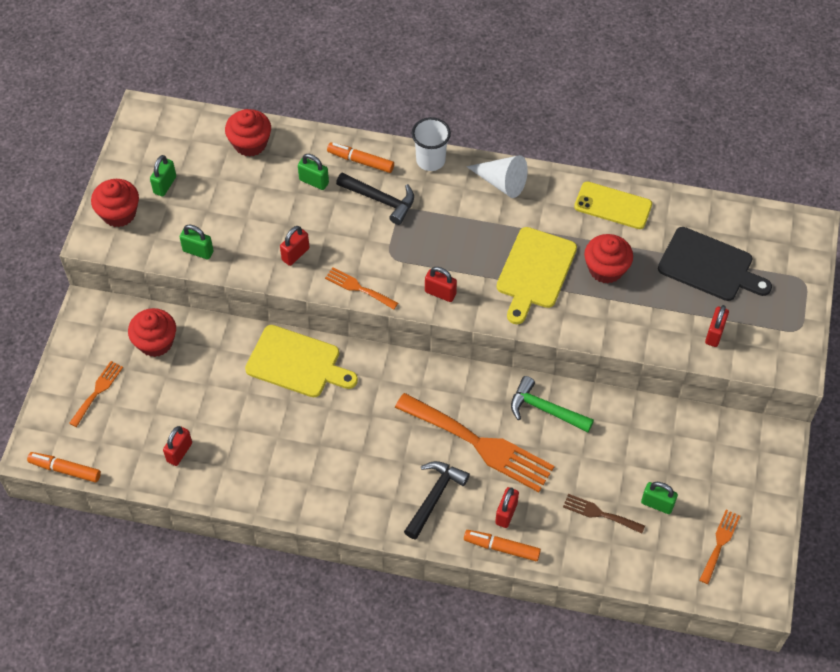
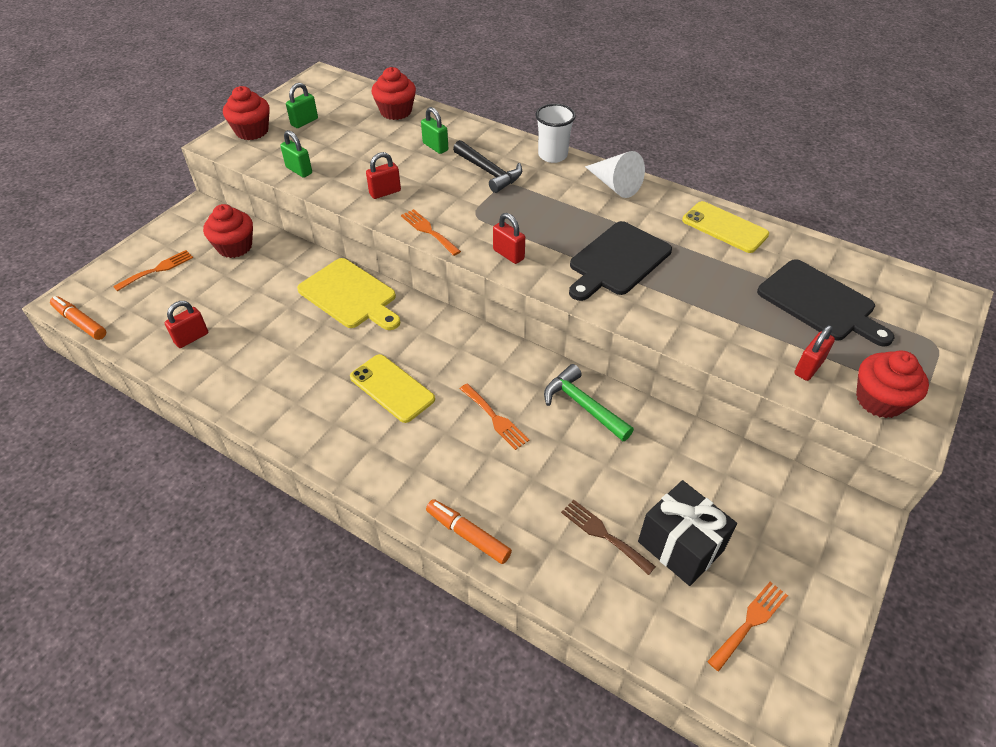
camera: 20 degrees right, 10 degrees down
(361, 161) = (487, 142): orange marker -> none
(383, 444) = (392, 388): none -> yellow phone
(435, 496) = (419, 455): black hammer -> none
(480, 444) = (495, 418): orange fork -> orange fork, size x0.47
(506, 513) = (491, 498): red padlock -> none
(535, 272) = (617, 261): yellow cutting board -> black cutting board
(606, 269) = (697, 277): red cupcake -> red cupcake (879, 400)
(657, 504) = (680, 546): green padlock -> black gift

